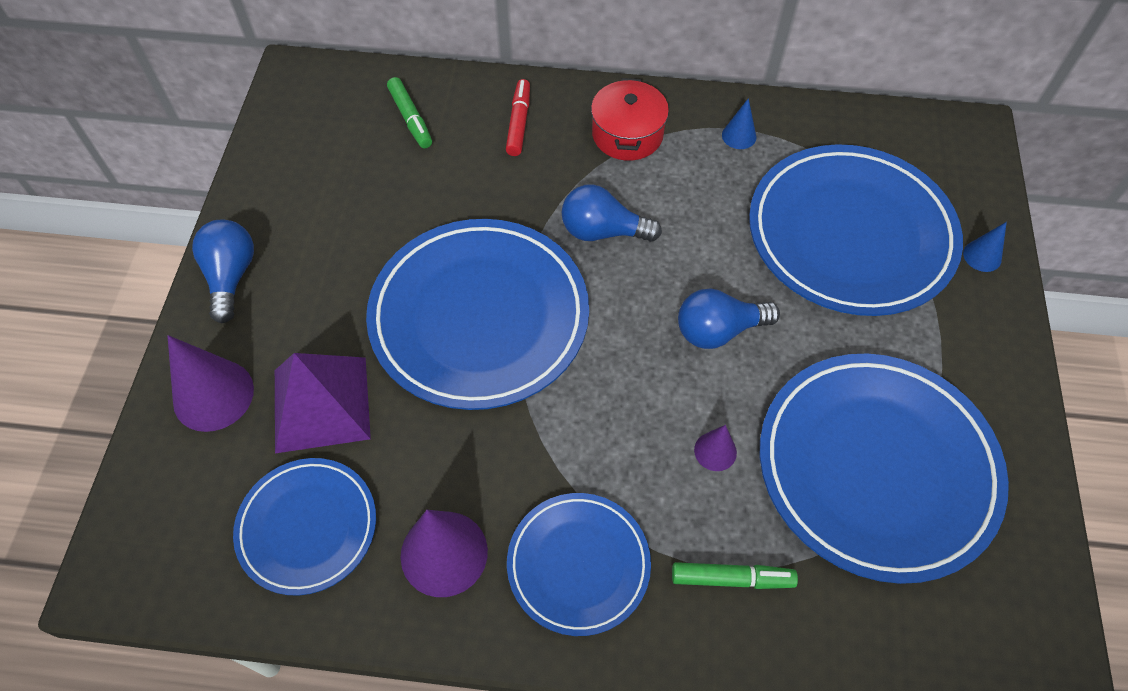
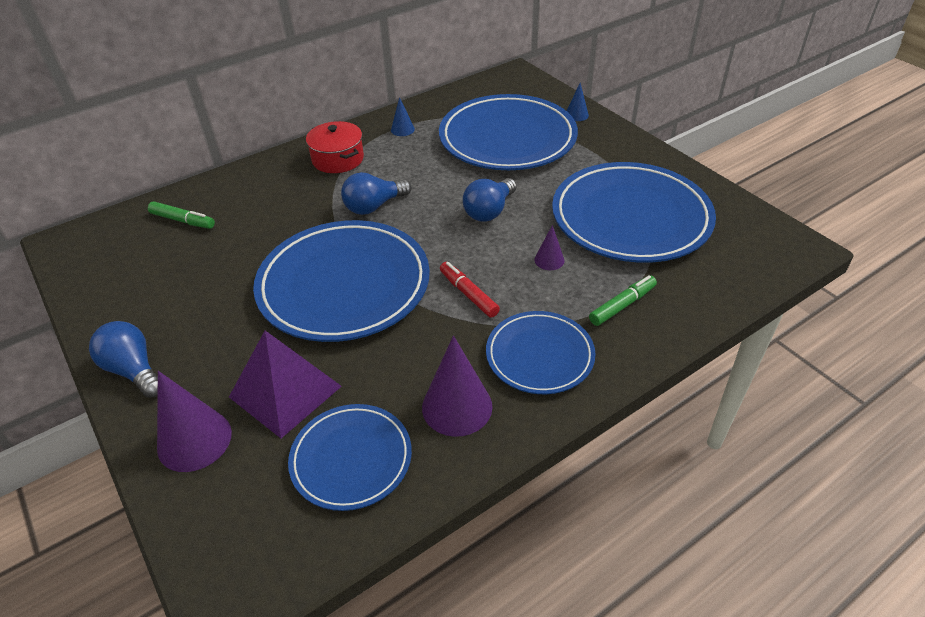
camera: 40 degrees left, 15 degrees down
(519, 123) = (262, 187): red marker -> red marker (468, 294)

